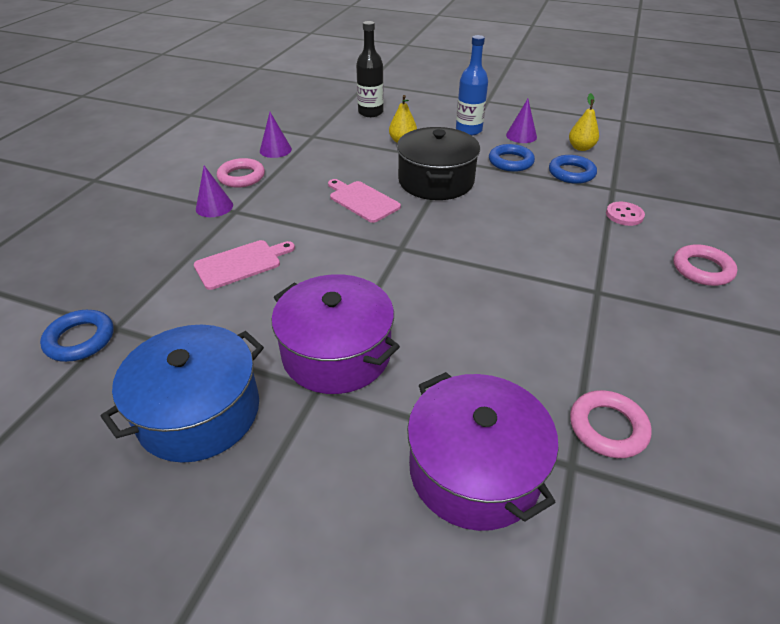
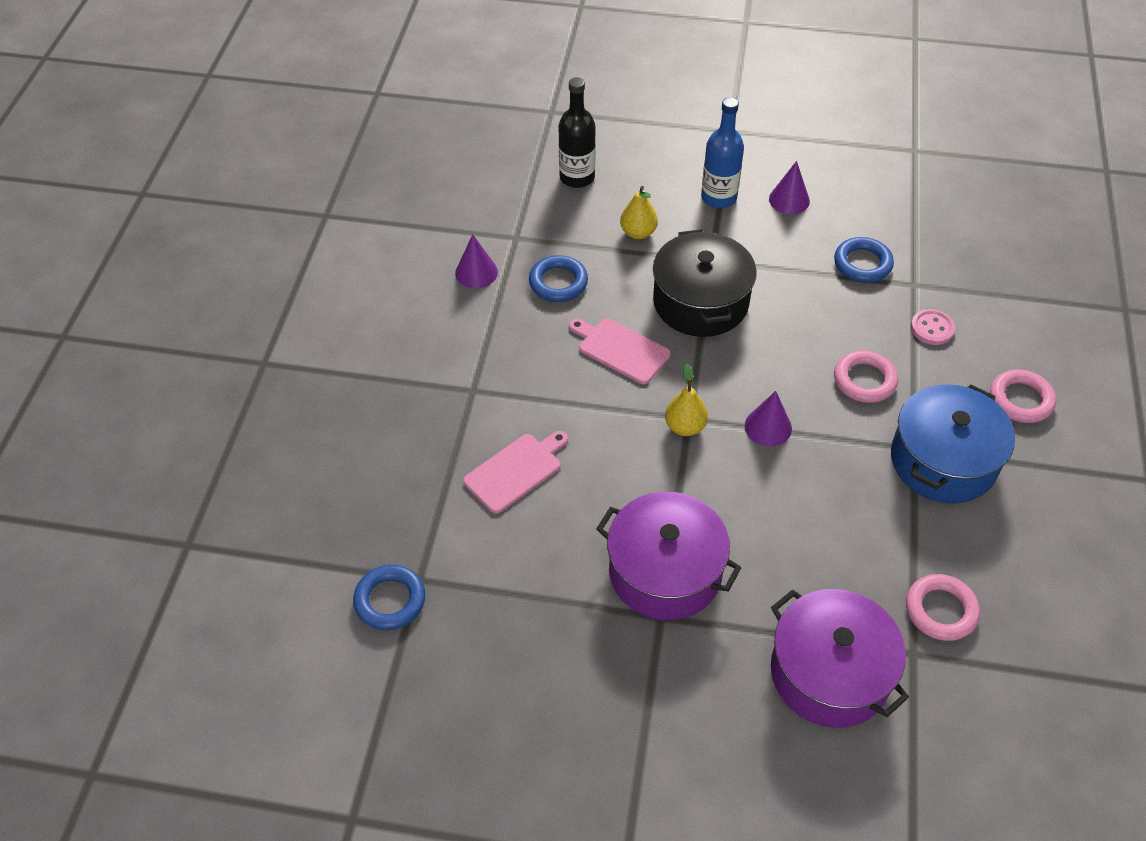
camera: 10 degrees left, 10 degrees up
(199, 412) = (556, 660): blue pot -> blue pot (943, 461)
(214, 207) = (443, 387): purple cone -> purple cone (768, 427)
(241, 177) = (453, 330): pink ring -> pink ring (864, 380)
(510, 162) = (785, 253): blue ring -> blue ring (558, 282)
(580, 148) = (868, 213): yellow pear -> yellow pear (685, 427)

